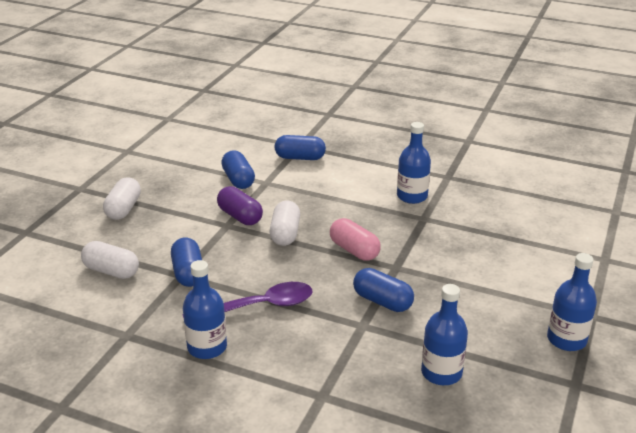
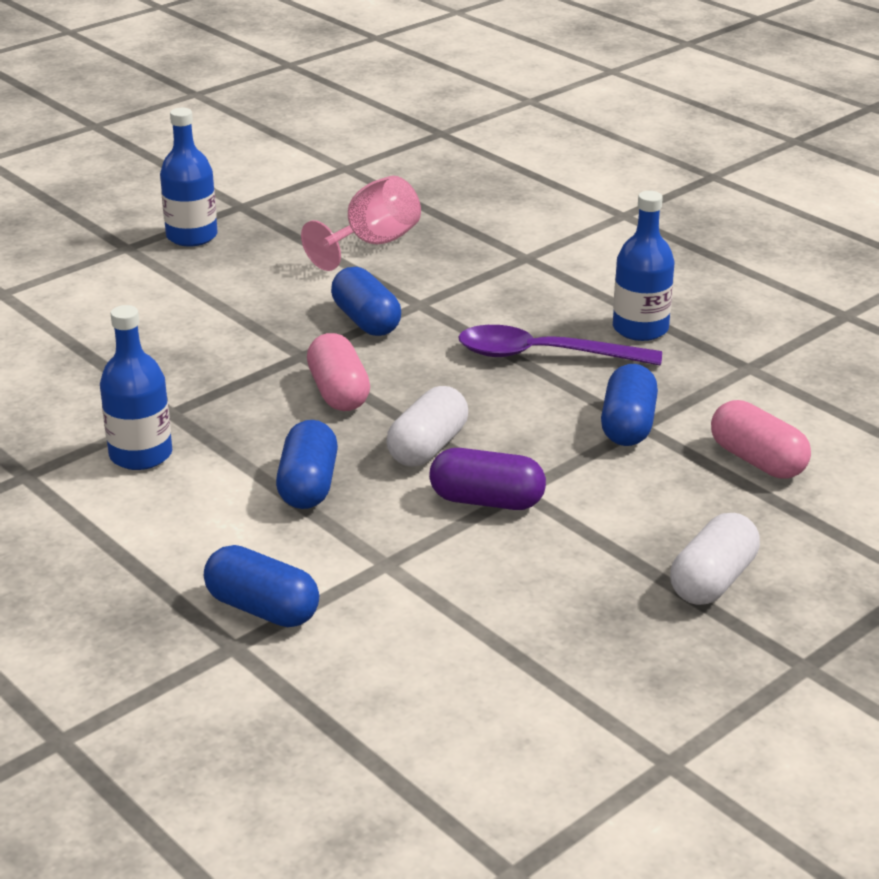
camera: 155 degrees left, 0 degrees up
(111, 271) = (757, 460): white capsule -> pink capsule
(238, 180) = (439, 587): blue capsule -> blue capsule (308, 485)
(240, 216) = (487, 500): purple capsule -> purple capsule turned 60 degrees counterclockwise
(441, 372) = (372, 244): blue bottle -> pink goblet

